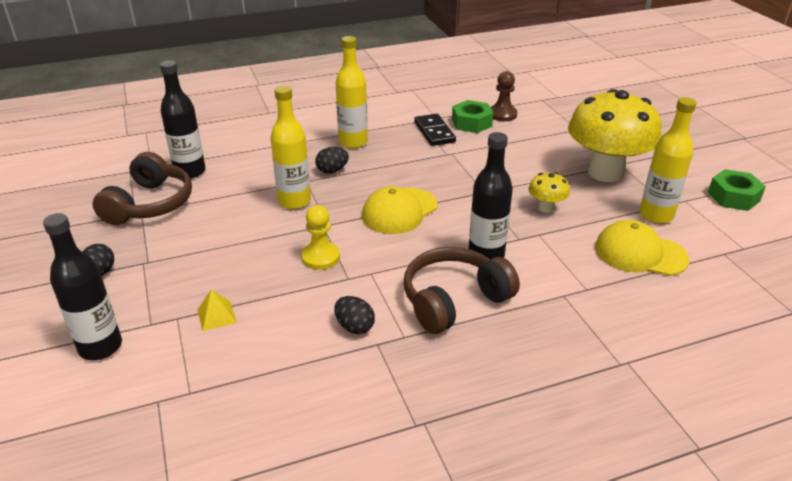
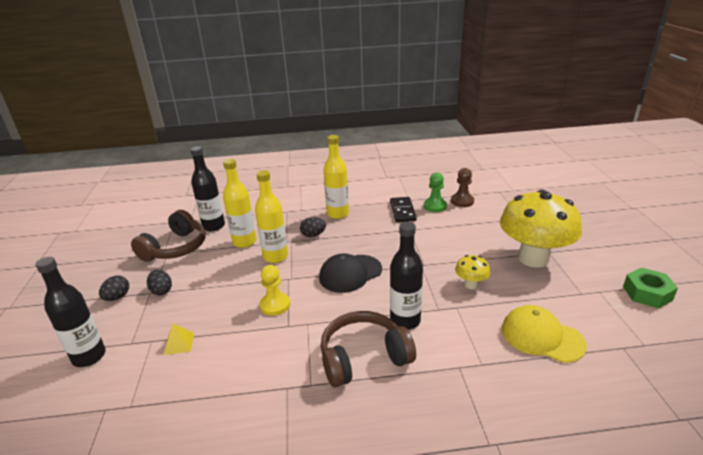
camera: 15 degrees right, 5 degrees down
(354, 327) = (275, 369): black egg -> black egg (161, 291)
(399, 211) = (350, 273): yellow cap -> black cap
(471, 123) = (435, 206): green nut -> green pawn
(656, 215) = (567, 302): yellow bottle -> yellow bottle (244, 242)

